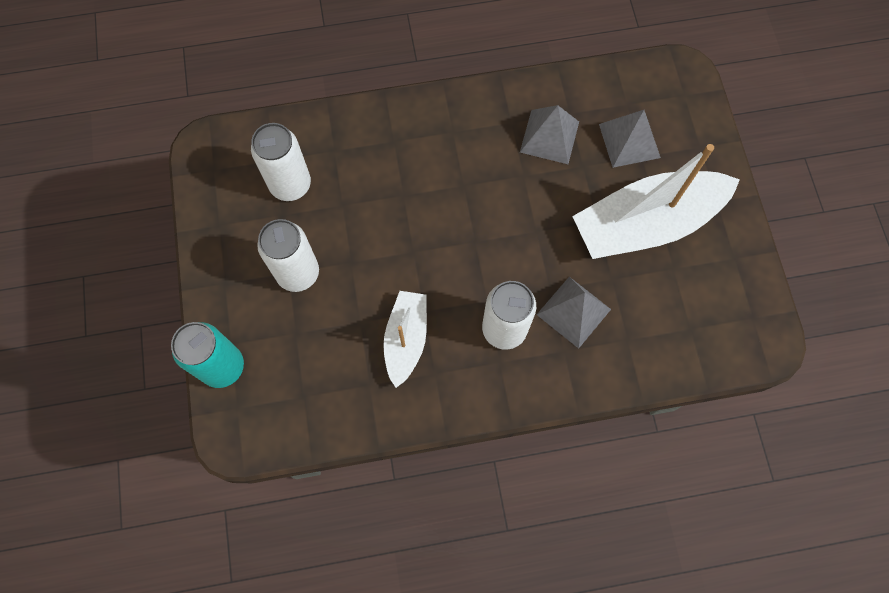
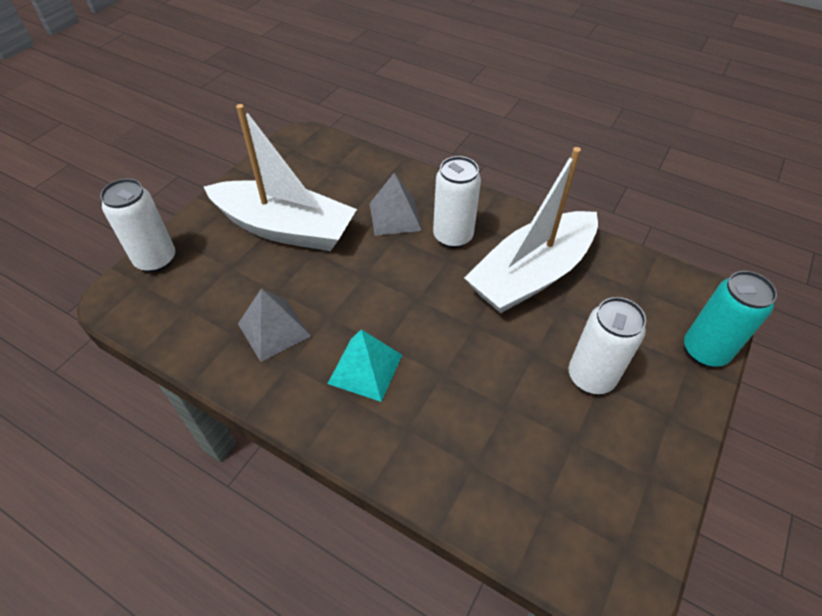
camera: 140 degrees left, 20 degrees down
(290, 185) = (545, 463): white can -> white can (156, 260)
(406, 339) = (531, 274): white boat -> white boat, size x1.81
(458, 158) = (365, 369): none -> turquoise pyramid
(629, 141) = (222, 282): grey pyramid -> none

